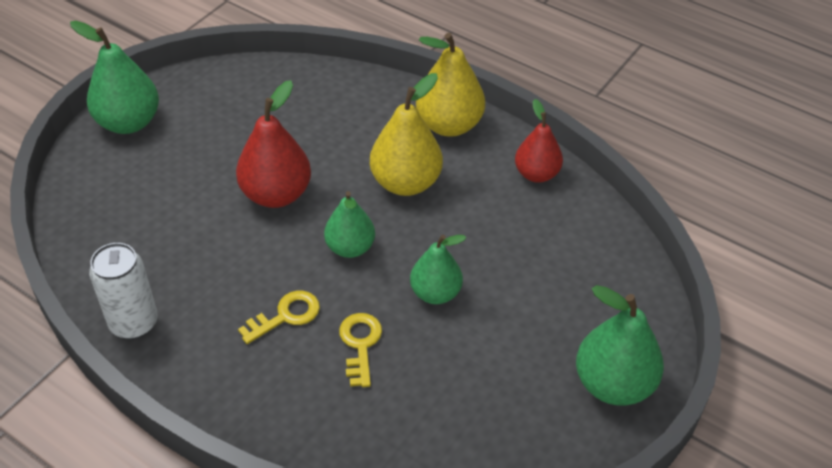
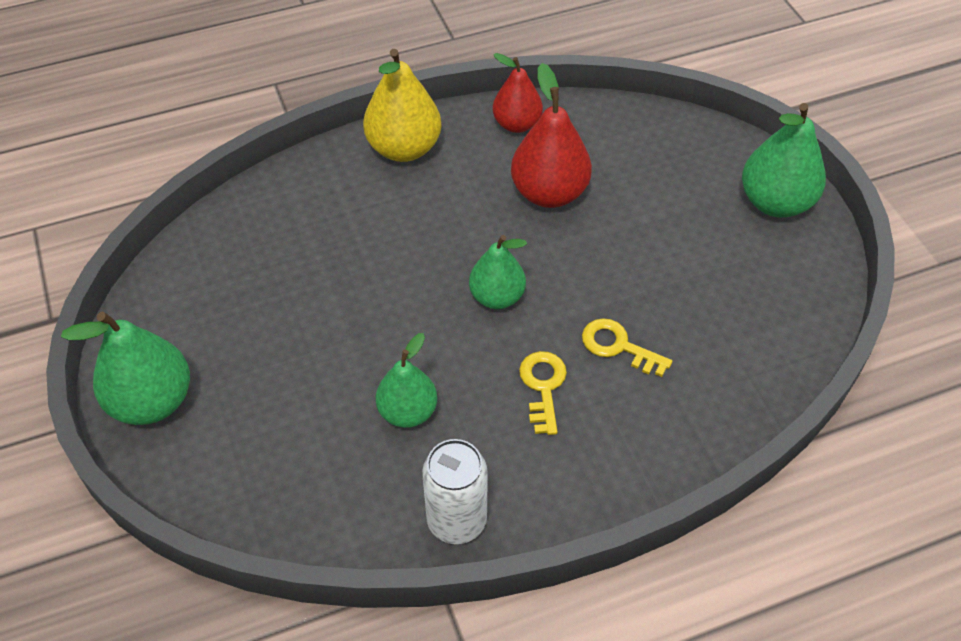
camera: 55 degrees left, 5 degrees up
(276, 194) = (378, 320): red pear -> red pear (549, 193)
(405, 183) = (449, 216): yellow pear -> none
(435, 293) = (599, 263): green pear -> green pear (407, 412)

